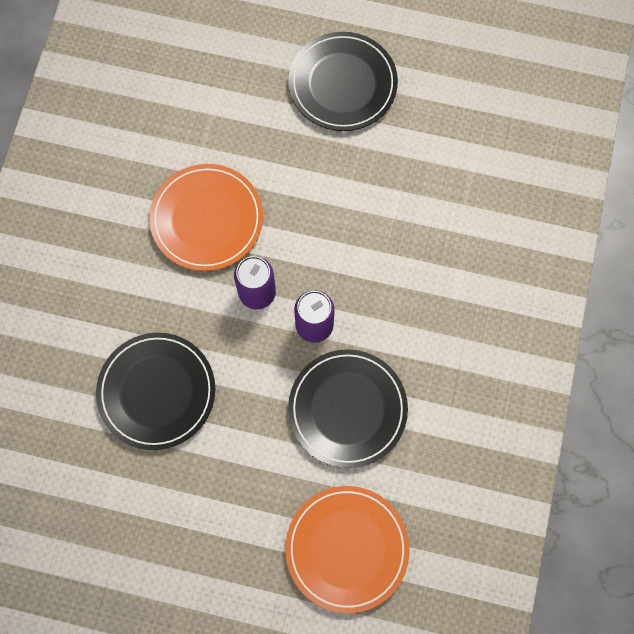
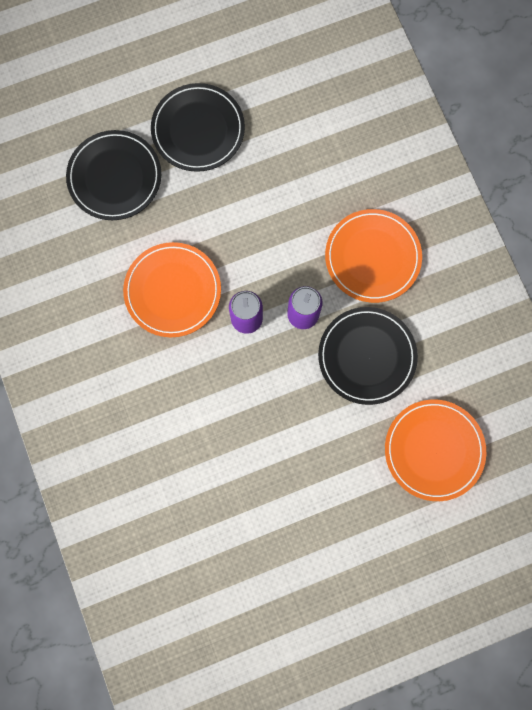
camera: 35 degrees left, 5 degrees up
(157, 392) = (228, 435): black plate -> black plate (115, 177)
(424, 316) = (372, 257): none -> orange plate

